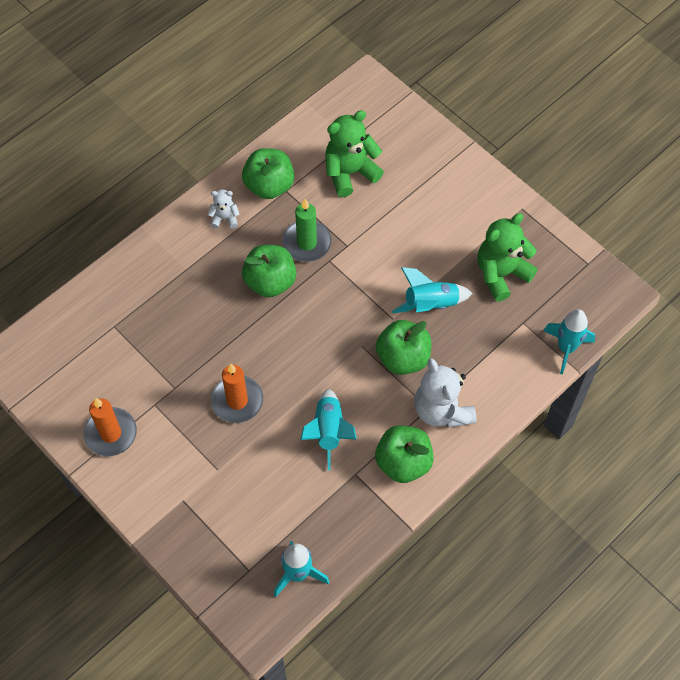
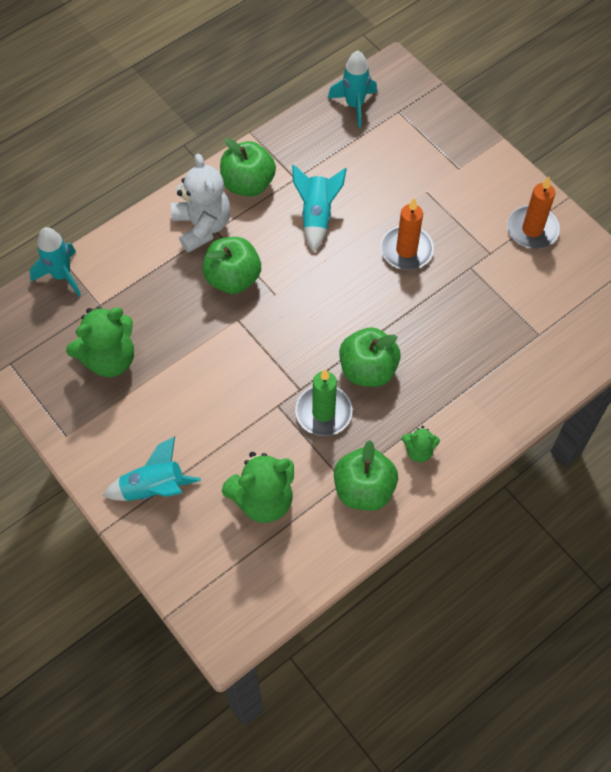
camera: 175 degrees left, 0 degrees up
(224, 218) = (419, 451): white teddy bear -> green teddy bear
(430, 304) = (194, 331): turquoise rocket -> turquoise rocket (153, 488)

